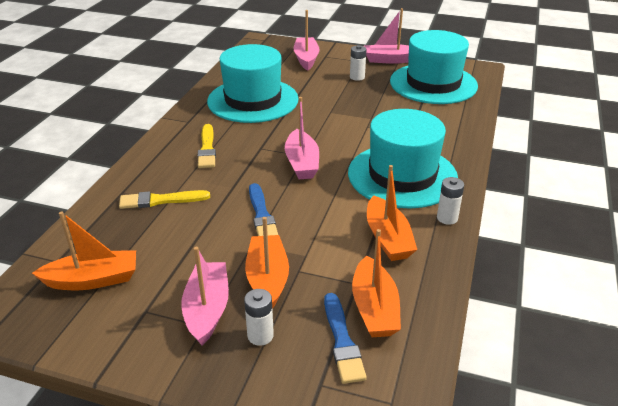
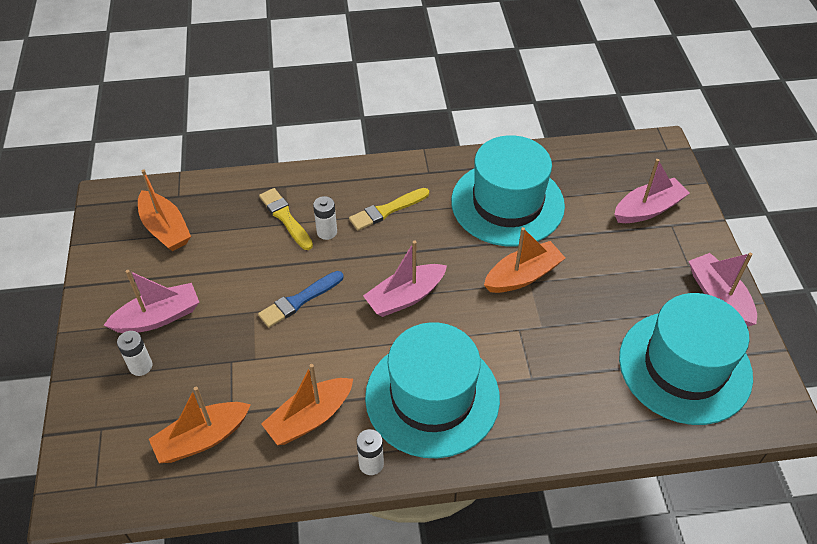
camera: 65 degrees right, 15 degrees up
(267, 279) = (210, 343): orange boat -> orange boat (523, 276)
(342, 341) = (153, 427): blue brush -> none
(357, 77) = (638, 278): white battery -> white battery (327, 232)

